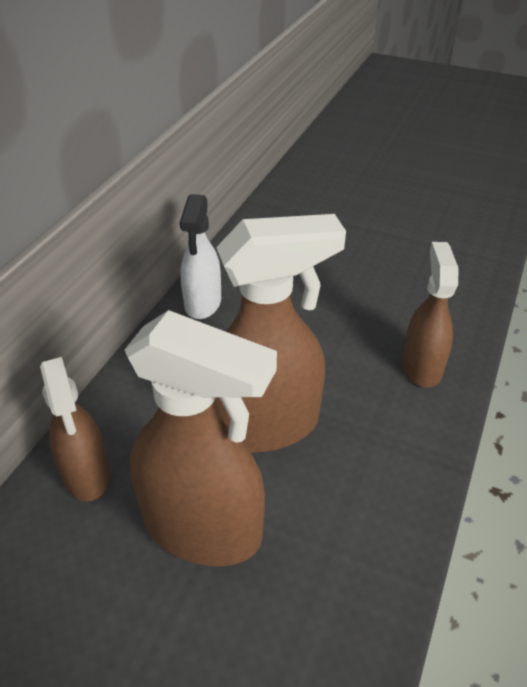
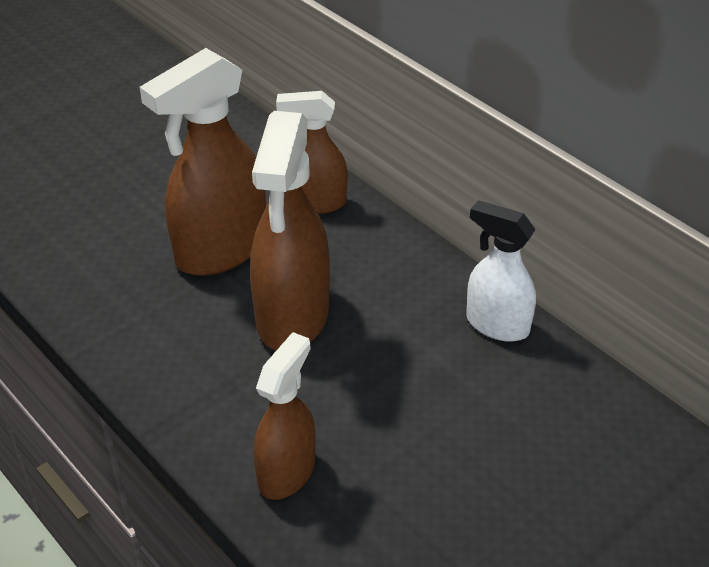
camera: 115 degrees right, 0 degrees up
(421, 366) = (287, 471): brown spray bottle -> brown spray bottle turned 90 degrees counterclockwise

